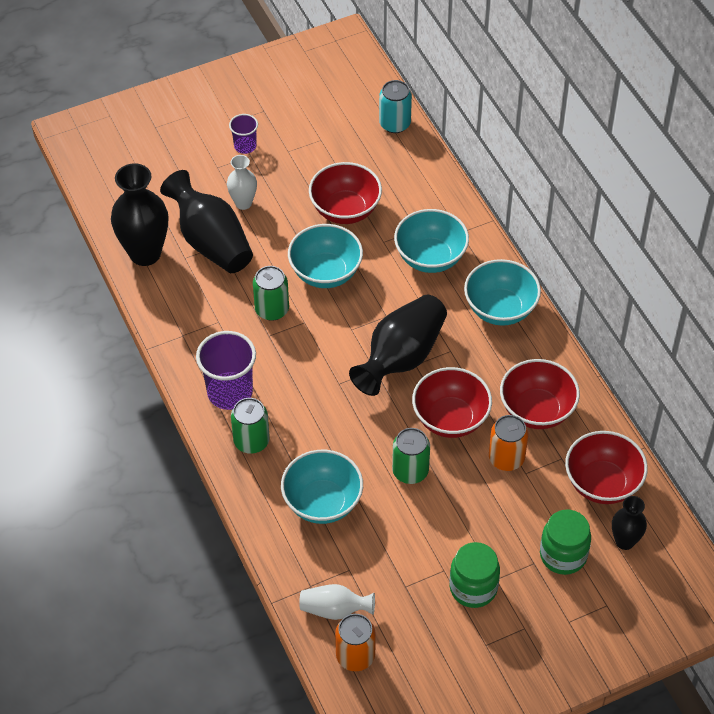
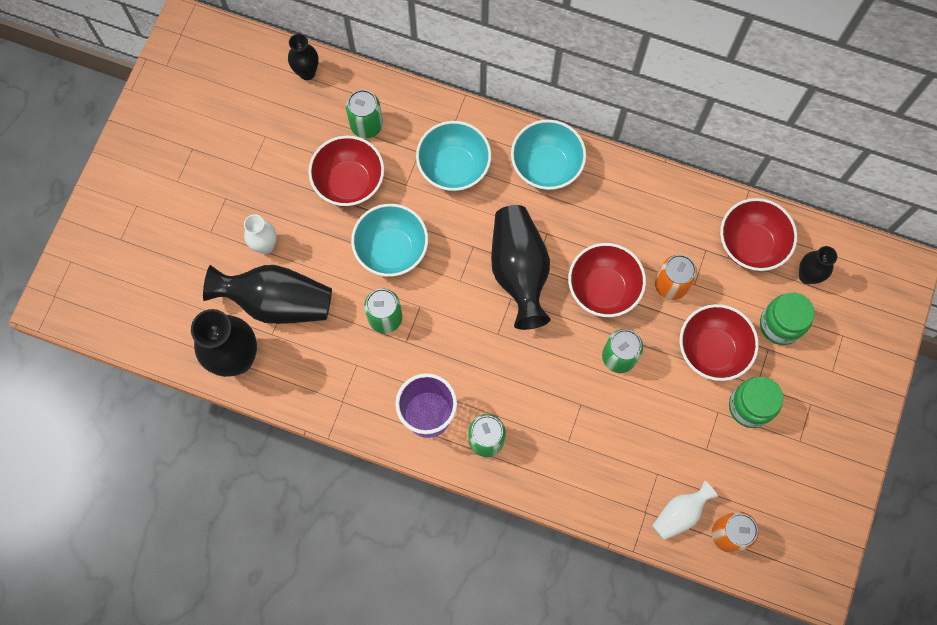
camera: 45 degrees left, 20 degrees up
(245, 146) = (212, 193): purple cup -> none
(322, 502) = (586, 440): turquoise bowl -> none
(394, 124) = (307, 72): turquoise can -> black vase
(399, 185) = (366, 125): none -> green can
(537, 410) = (653, 227): red bowl -> red bowl (712, 350)

